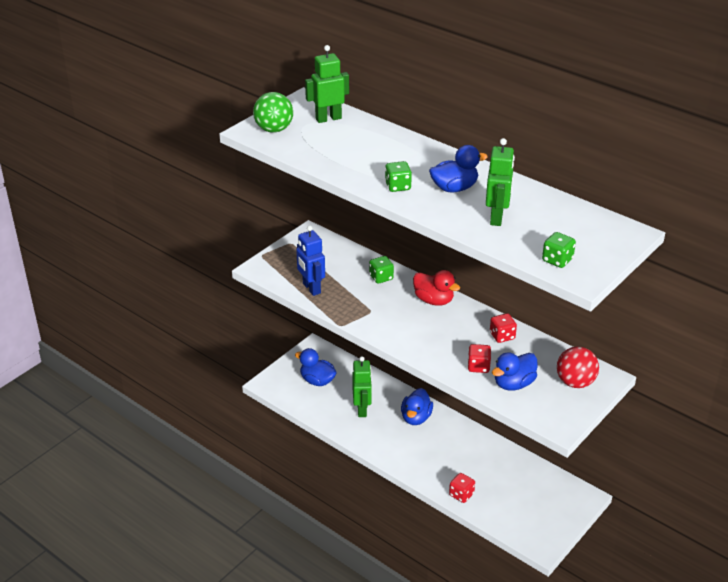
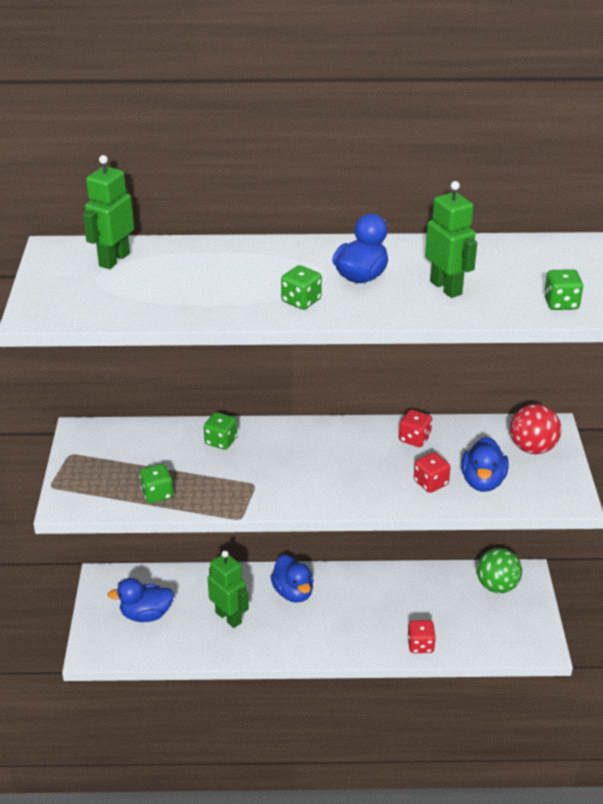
camera: 40 degrees left, 0 degrees up
(274, 129) = (65, 299): green ball -> green ball (497, 586)
(311, 288) = (157, 494): blue robot -> green dice
(434, 300) = (305, 437): red duck -> none

